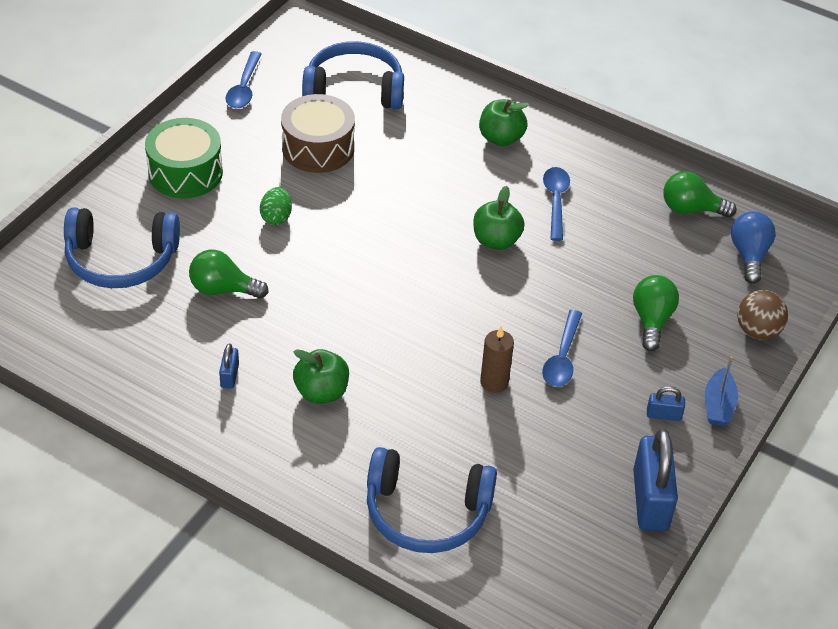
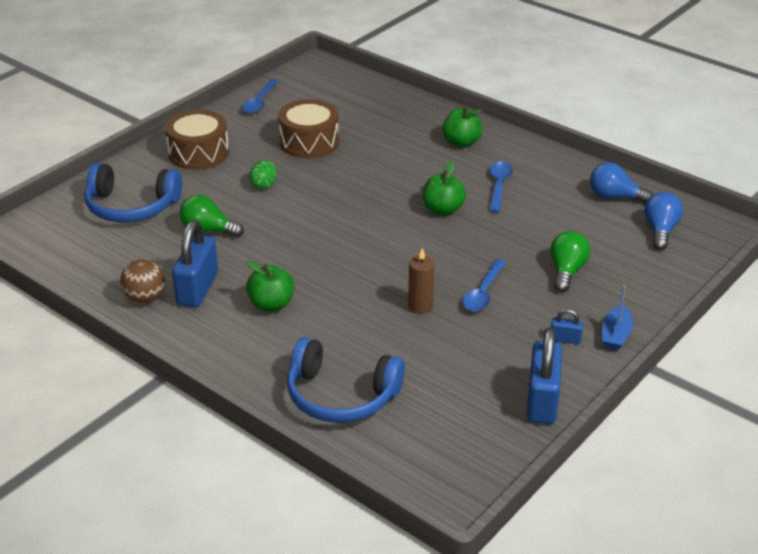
camera: 10 degrees right, 10 degrees down
(185, 172) = (198, 153): green drum -> brown drum
(229, 376) = (197, 288): blue padlock -> blue padlock, size x2.16
(354, 90) = (348, 106): blue headphones -> none
(691, 209) = (614, 197): green light bulb -> blue light bulb
(757, 331) = (659, 284): brown ball -> brown ball (145, 298)

